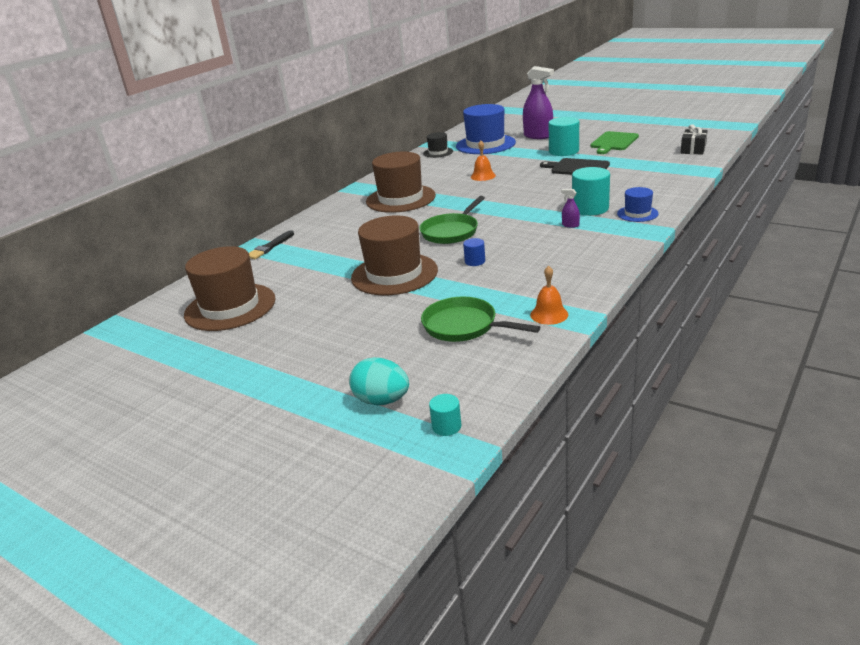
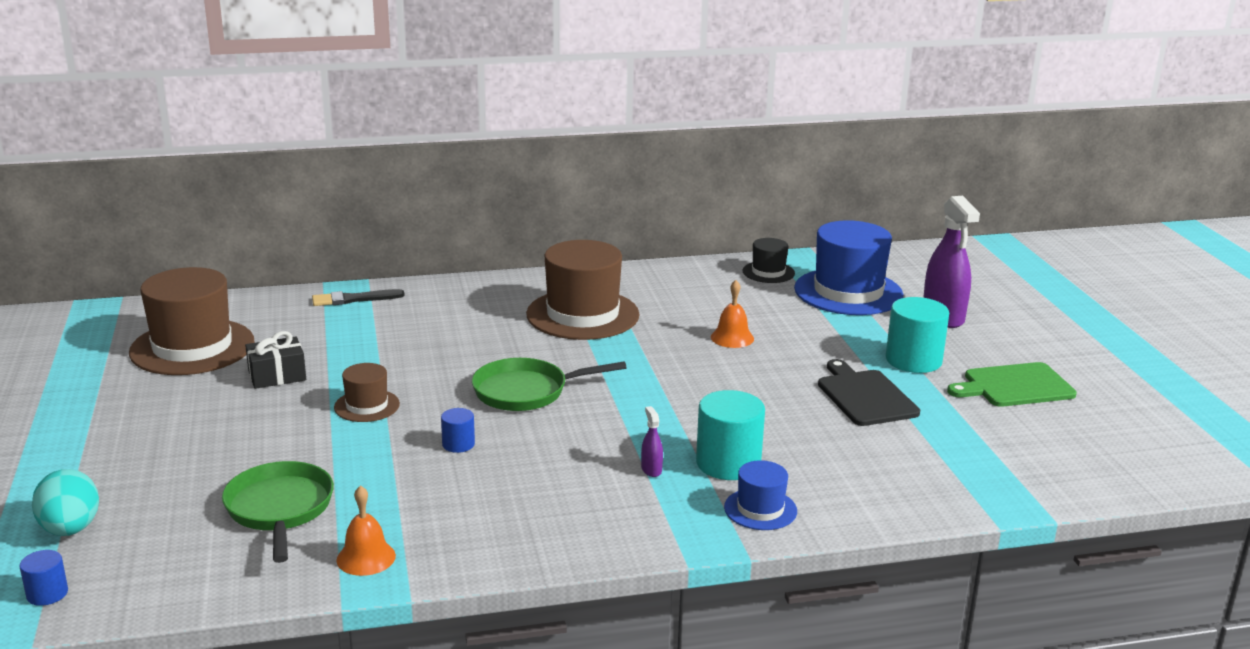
camera: 40 degrees right, 5 degrees down
(394, 274) = (367, 406): brown hat -> brown hat, size x0.50
(446, 426) = (47, 594): turquoise cylinder -> blue cylinder
(693, 149) = (1095, 467): black gift -> black gift (277, 376)

